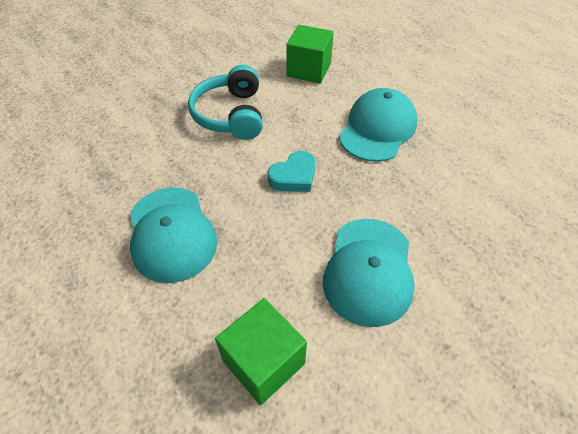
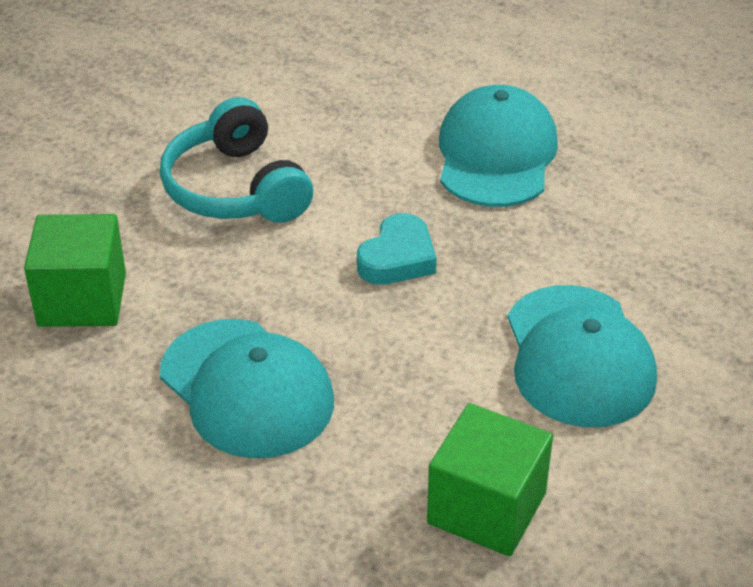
camera: 20 degrees left, 10 degrees down
(309, 70) = (331, 84): green cube -> green cube (82, 299)

